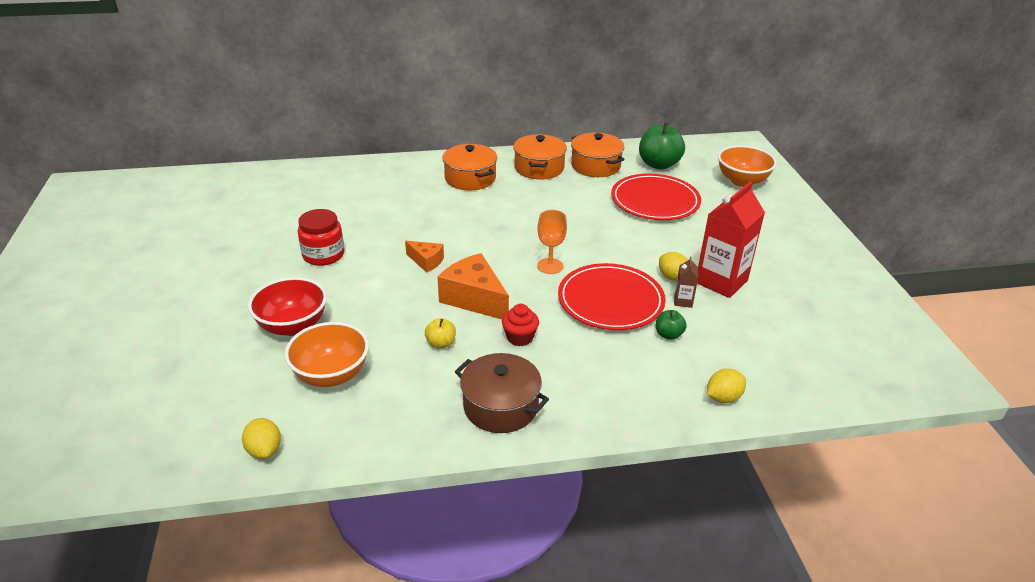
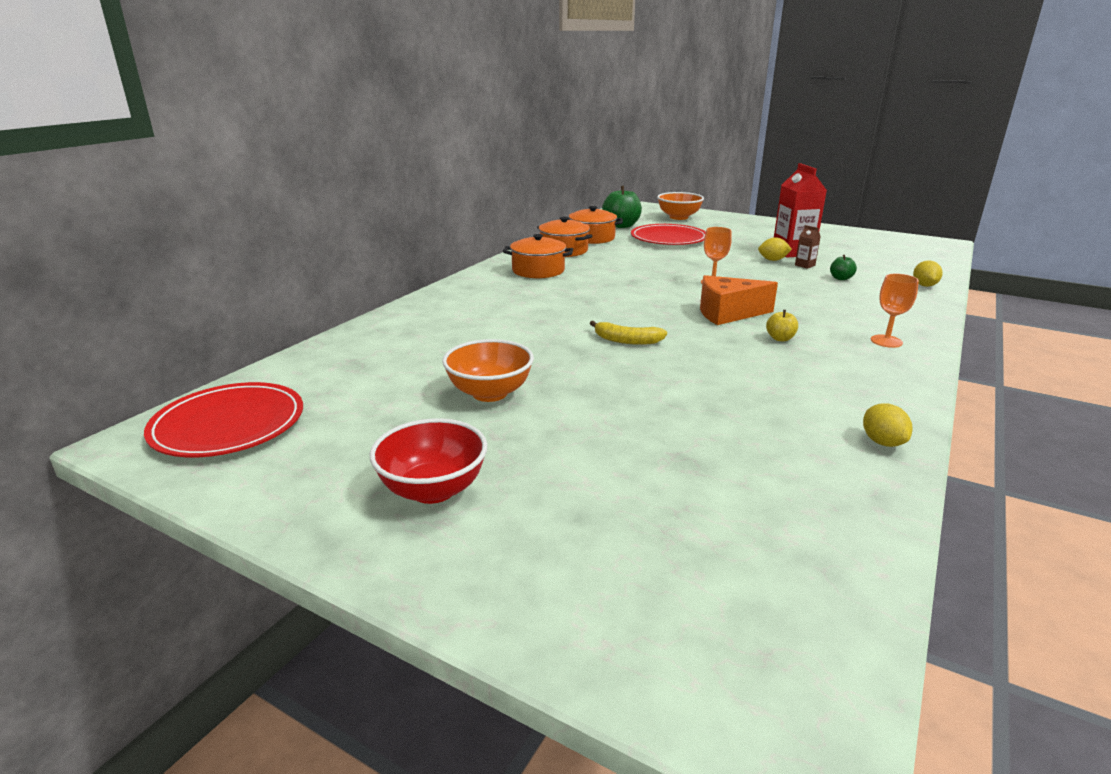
camera: 50 degrees left, 10 degrees down
(264, 450) = (882, 442): yellow lemon -> yellow lemon turned 60 degrees clockwise
(293, 326) = (683, 385): red bowl -> red bowl (433, 490)
(323, 255) = (574, 346): red jar -> none
(331, 375) = (784, 387): orange bowl -> orange bowl (490, 393)
(357, 272) = (627, 340): none -> yellow banana
(426, 261) = (647, 314): orange cheese -> none
(500, 406) = (886, 341): brown pot -> orange goblet
(520, 337) = (800, 314): red cupcake -> none
(610, 300) = (781, 280): red plate -> red plate (228, 425)

